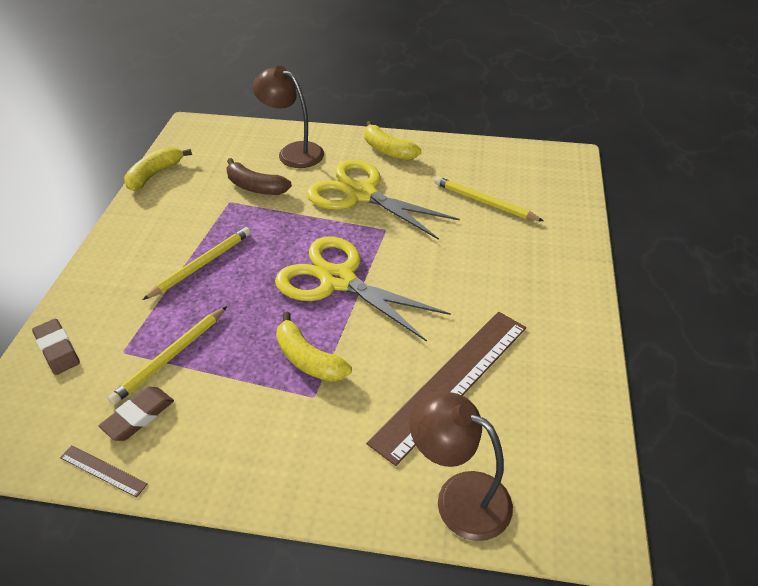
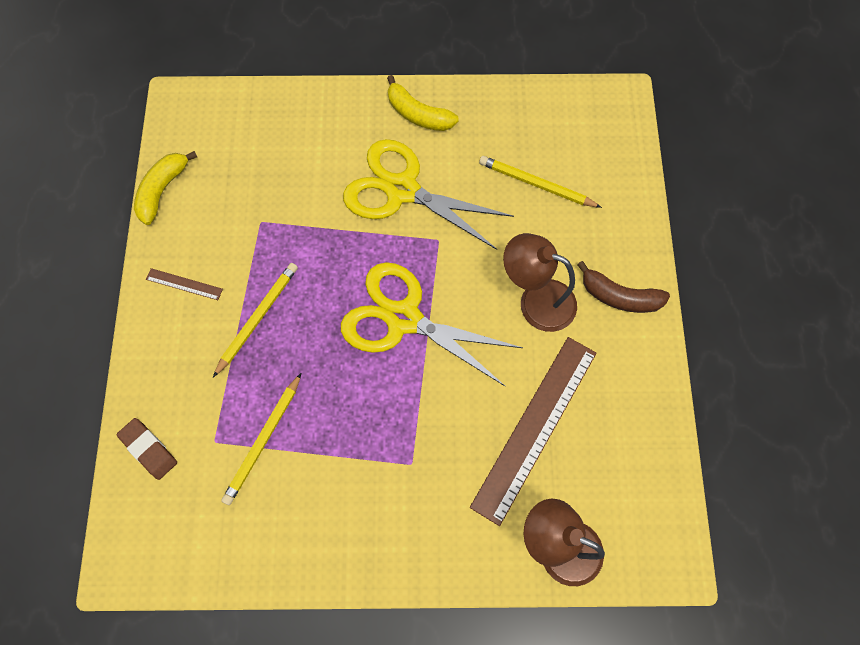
camera: 10 degrees left, 25 degrees up
(103, 471) = (243, 574): brown ruler -> brown ruler (184, 284)
(138, 416) = (256, 512): brown eraser -> none
(255, 187) = (283, 195): brown banana -> brown banana (619, 296)
(293, 152) = (311, 132): brown lamp -> brown lamp (536, 300)
(308, 359) = (396, 422): yellow banana -> none

